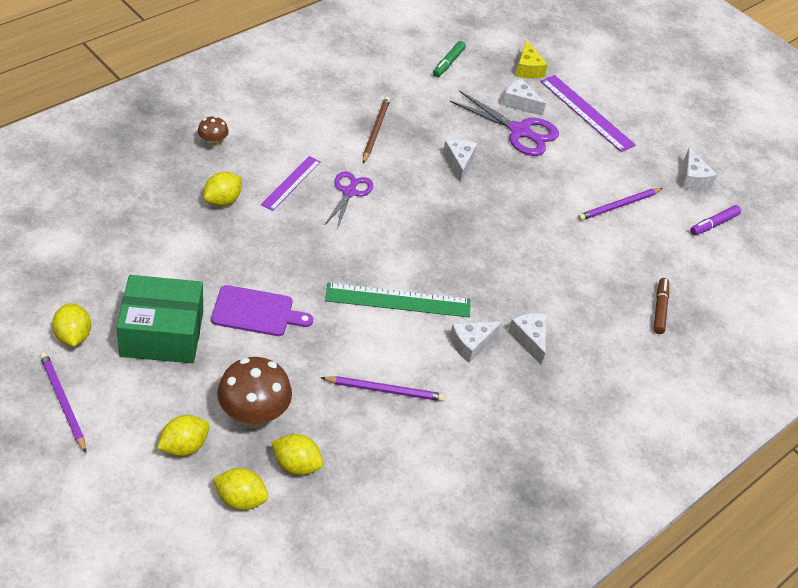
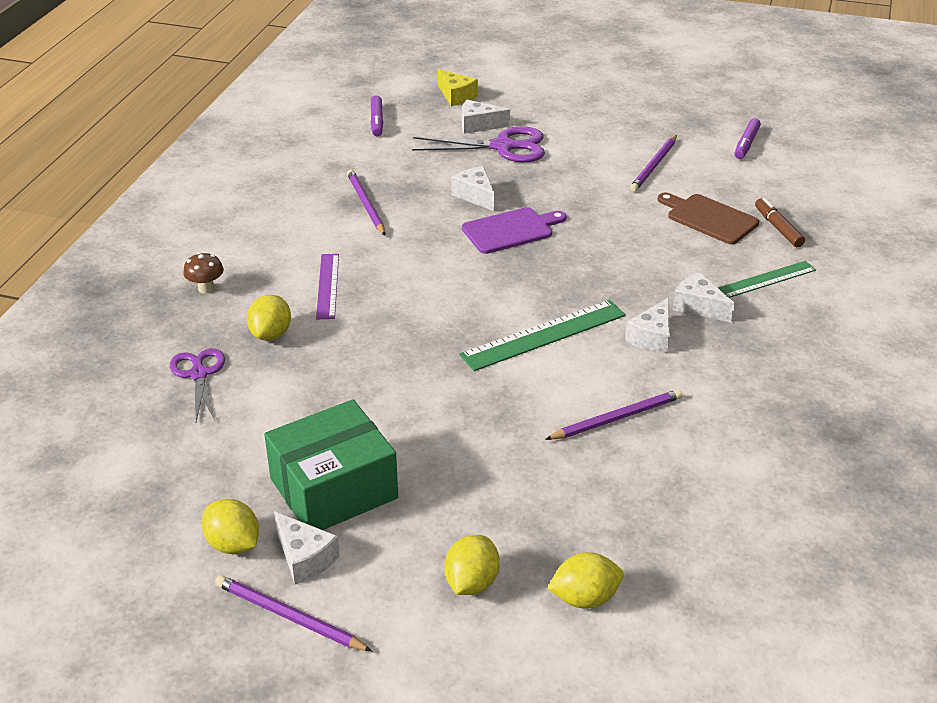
camera: 25 degrees left, 10 degrees down
(254, 415) = (513, 512): brown mushroom -> none
(256, 312) = (414, 416): purple cutting board -> purple cutting board (510, 230)
(296, 465) = (605, 533): yellow lemon -> none
(349, 192) = (396, 266): purple scissors -> purple scissors (199, 374)
(375, 130) = (366, 204): brown pencil -> purple pencil
(448, 63) = (377, 121): green marker -> purple marker
(586, 113) = (546, 108): purple ruler -> none
(604, 346) = (766, 279): none -> green ruler
(614, 273) = (709, 218): none -> brown cutting board
(692, 178) = (690, 118): white cheese -> white cheese (304, 558)

